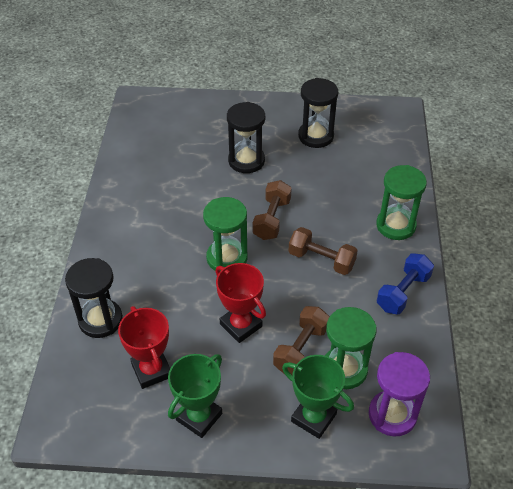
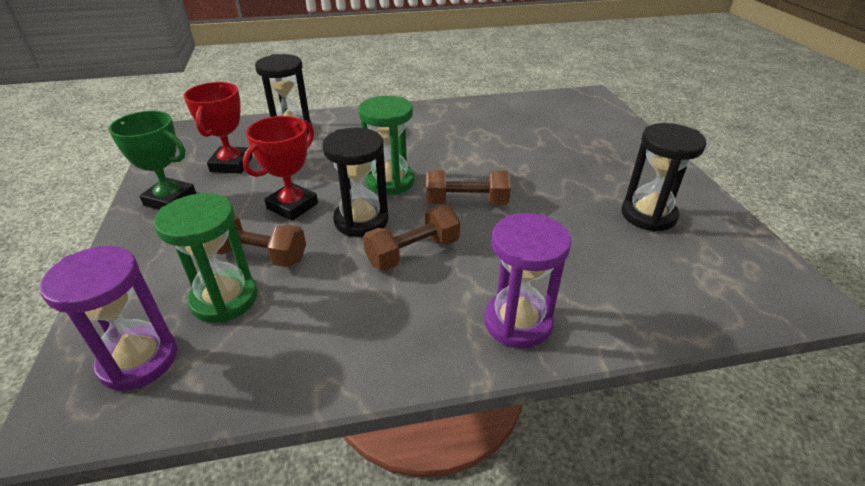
camera: 75 degrees right, 10 degrees down
(151, 370) = (231, 164): red trophy -> red trophy turned 45 degrees counterclockwise
(246, 161) = (553, 170): black hourglass -> black hourglass (361, 220)
(313, 417) = (151, 281): green trophy -> none
(321, 260) = (413, 252): brown dumbbell -> brown dumbbell turned 45 degrees clockwise
(395, 225) = (517, 322): green hourglass -> purple hourglass
(403, 292) = (375, 347): blue dumbbell -> none

